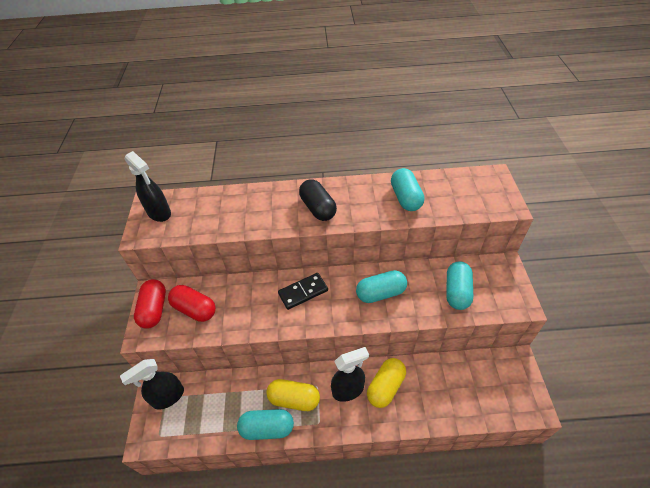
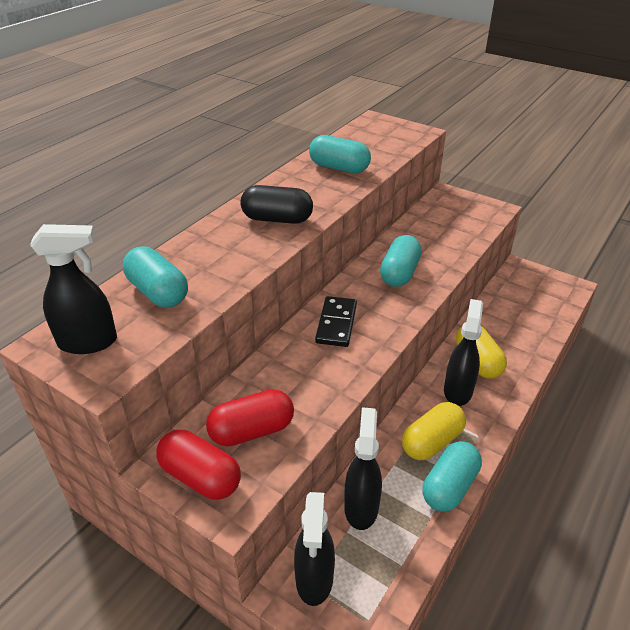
camera: 55 degrees left, 10 degrees down
(223, 391) = (361, 507): none -> black spray bottle
(457, 292) = (447, 231): turquoise capsule -> turquoise capsule (158, 292)

